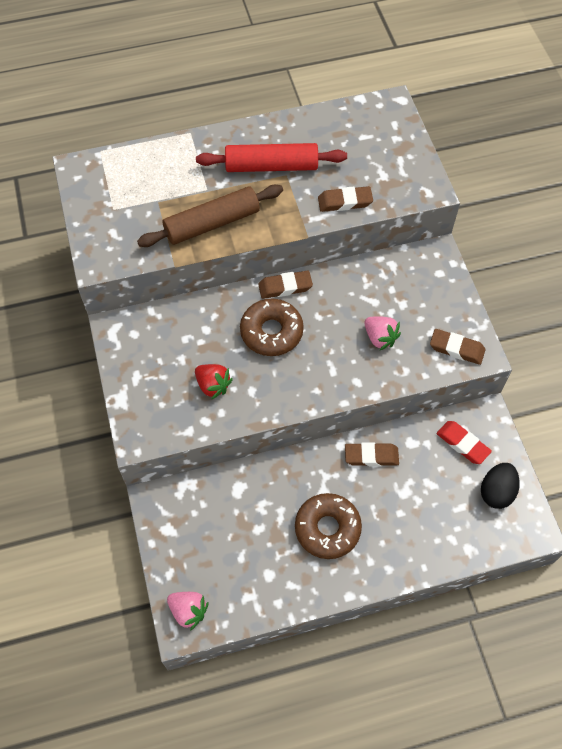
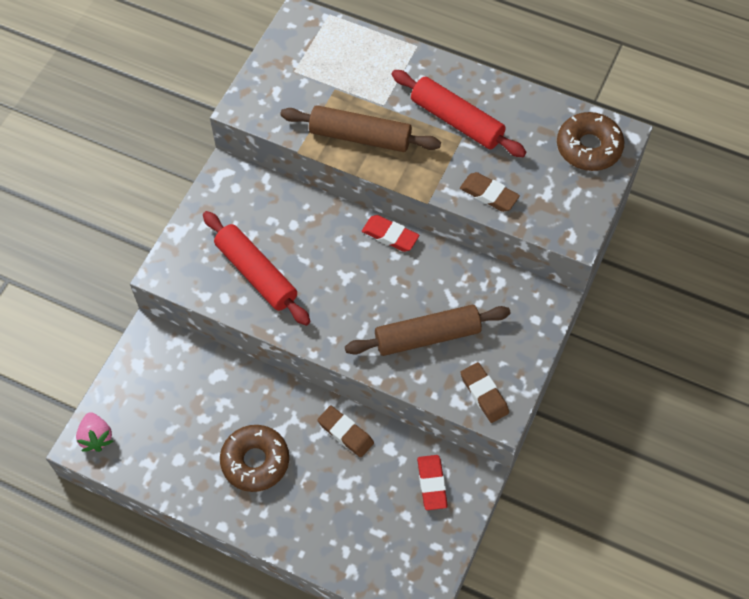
camera: 40 degrees right, 0 degrees up
(213, 385) = (256, 274): red strawberry -> red rolling pin
(271, 332) = (343, 265): brown donut -> brown donut (588, 147)
(285, 287) = (390, 235): brown eraser -> red eraser
(380, 338) = (427, 336): pink strawberry -> brown rolling pin
(496, 492) = (421, 545): black egg -> none

